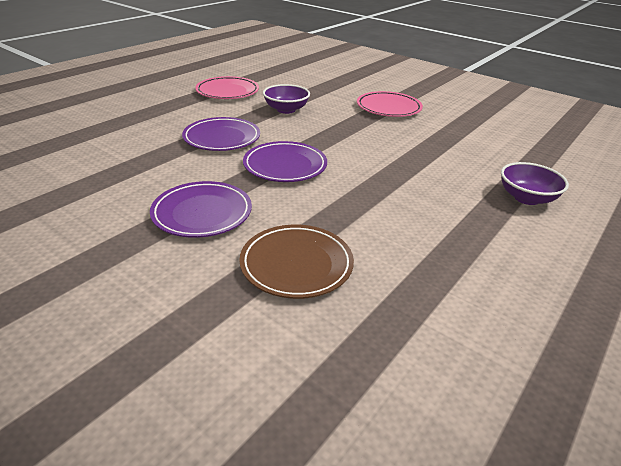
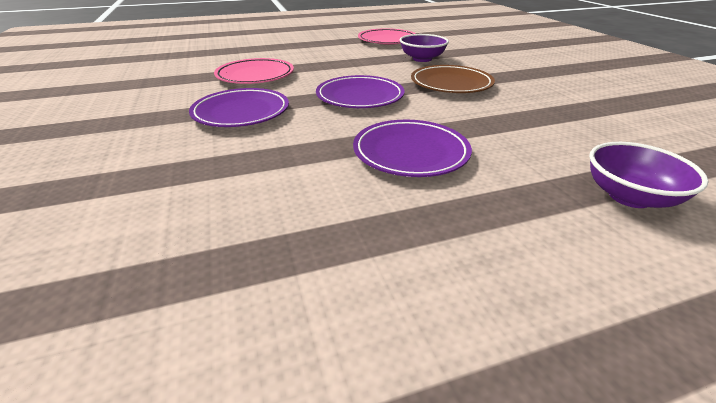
camera: 35 degrees right, 0 degrees up
(222, 138) = (335, 68): purple plate -> purple plate (410, 153)
(296, 265) = (254, 171): brown plate -> brown plate (451, 84)
(388, 108) = (537, 74): pink plate -> pink plate (255, 76)

